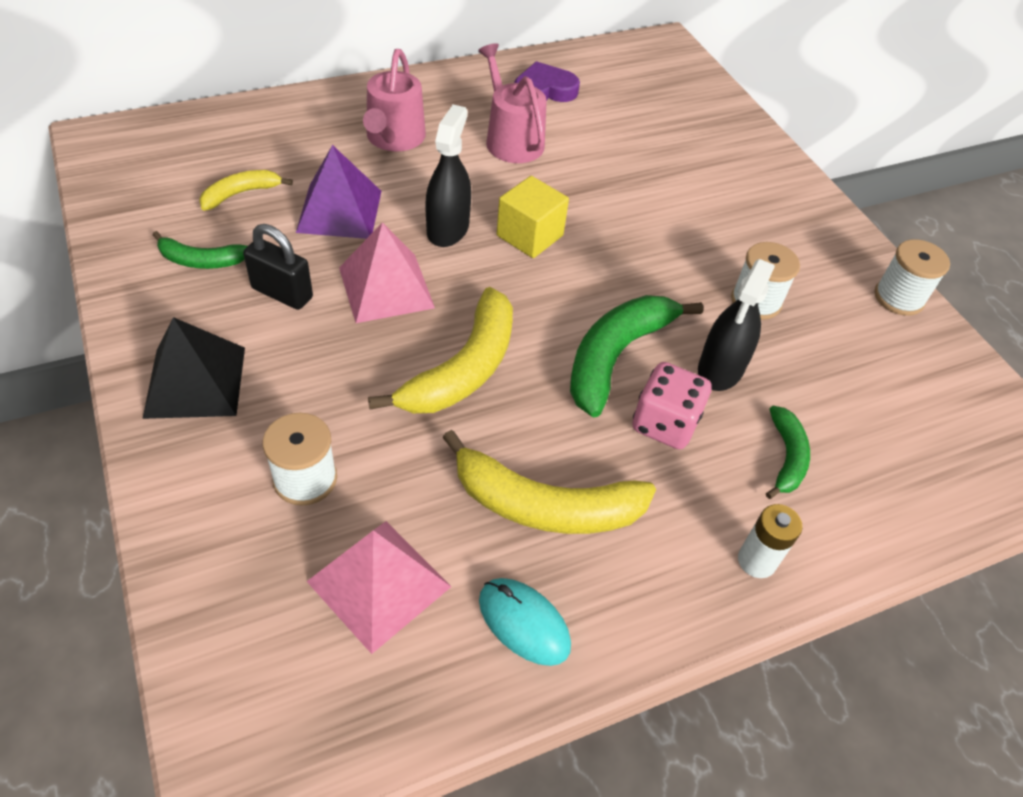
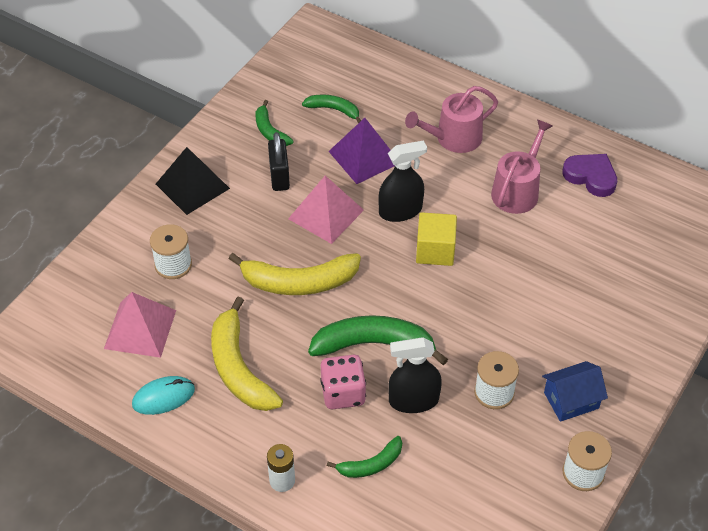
camera: 60 degrees right, 0 degrees up
(241, 194) = (334, 110): yellow banana -> green banana
(524, 623) = (163, 397): turquoise mouse -> turquoise mouse turned 60 degrees clockwise
(804, 255) = (571, 400): none -> blue house

